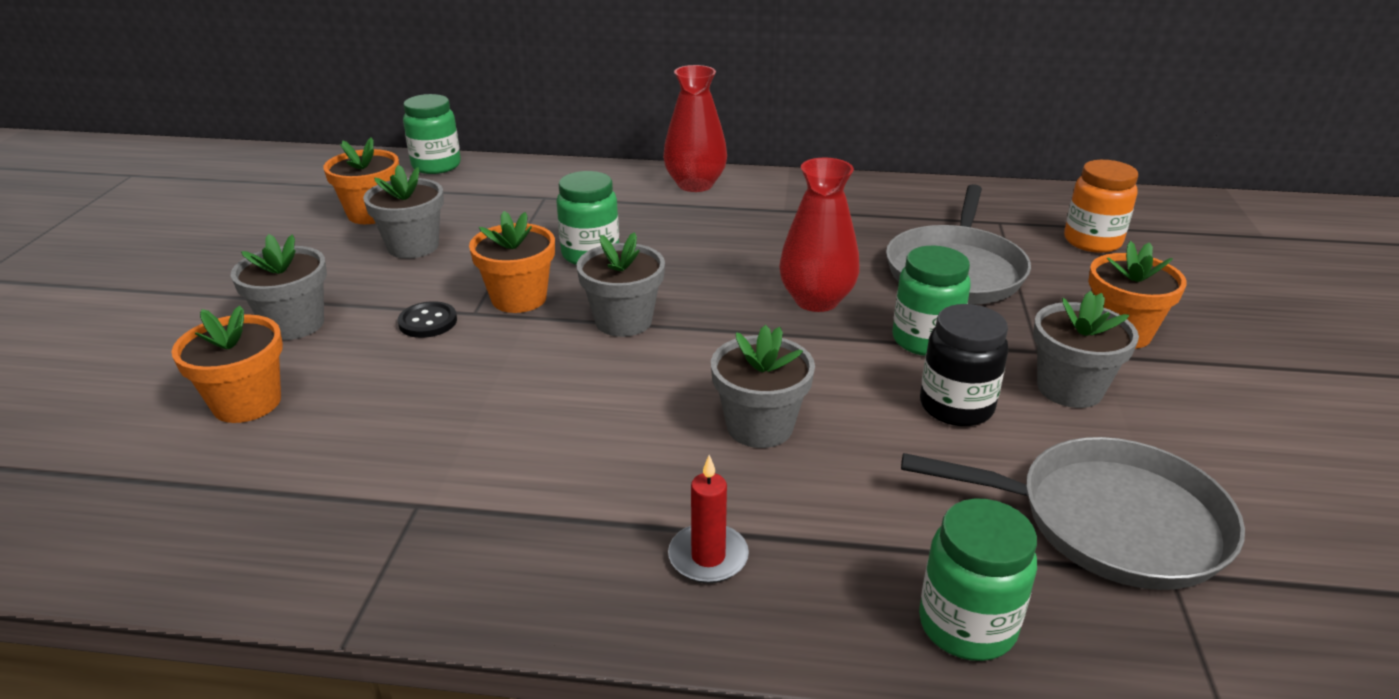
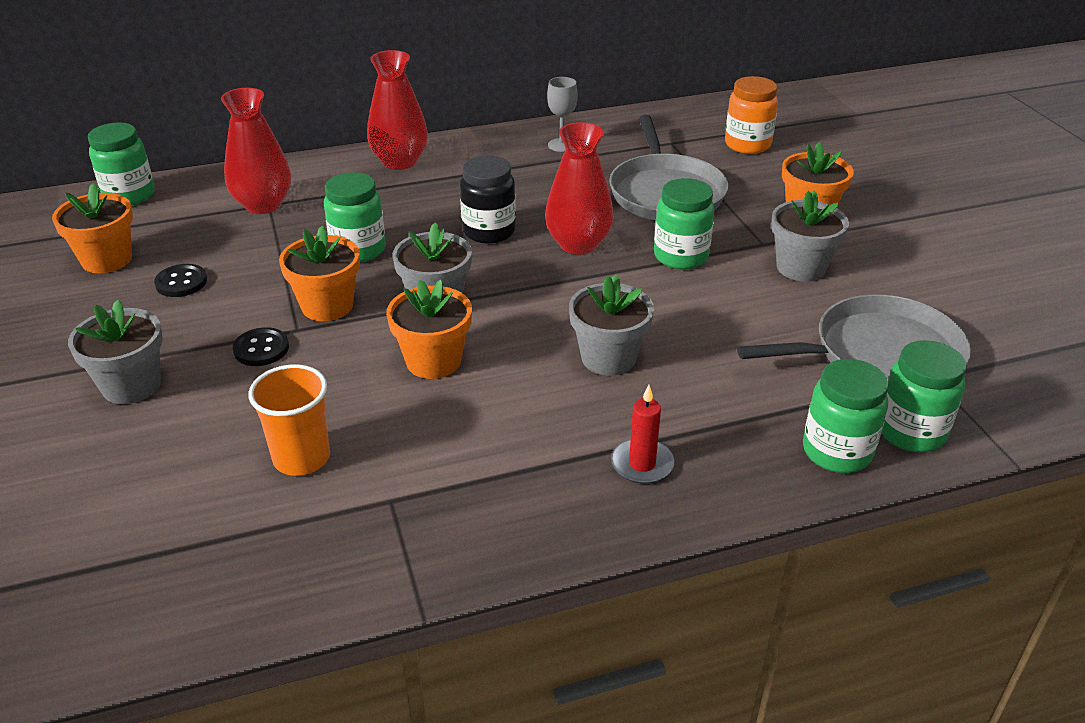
camera: 25 degrees left, 5 degrees up
(247, 403) = (155, 467): orange flower pot -> orange flower pot (433, 361)
(373, 434) = (301, 458): none -> orange cup
(413, 246) = (181, 282): grey flower pot -> black button
(539, 196) = (263, 204): none -> red vase
(872, 201) = (561, 145): none -> grey goblet
(956, 407) = (735, 302): black jar -> black jar (489, 231)
(1092, 635) = (911, 432): none -> green jar

